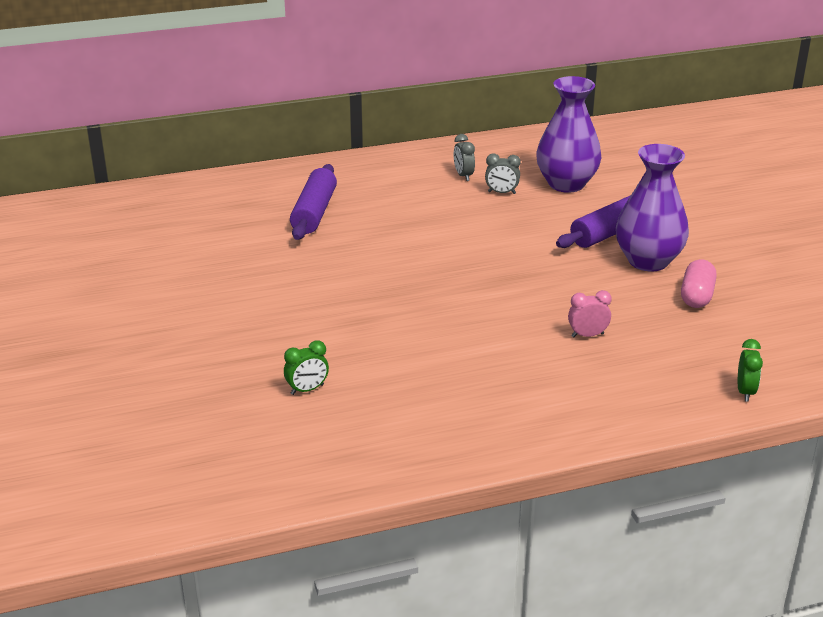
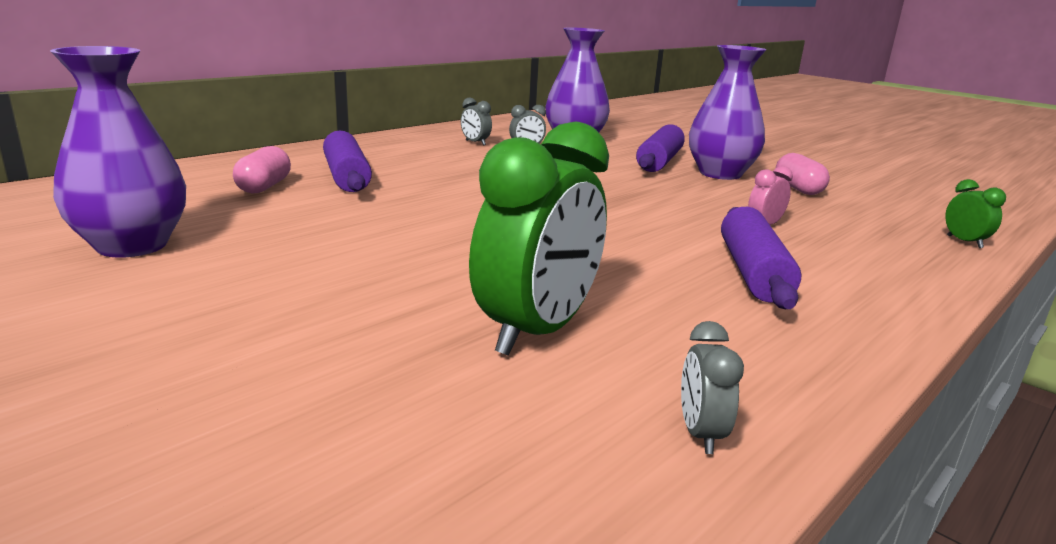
camera: 30 degrees left, 10 degrees down
(138, 267) = (132, 245): none -> purple vase
(248, 216) = (264, 187): none -> pink capsule
(307, 390) = (537, 332): green clock -> green clock, size x2.29
(322, 470) = (700, 433): none -> grey clock
(505, 379) = (752, 272): none -> purple rolling pin

